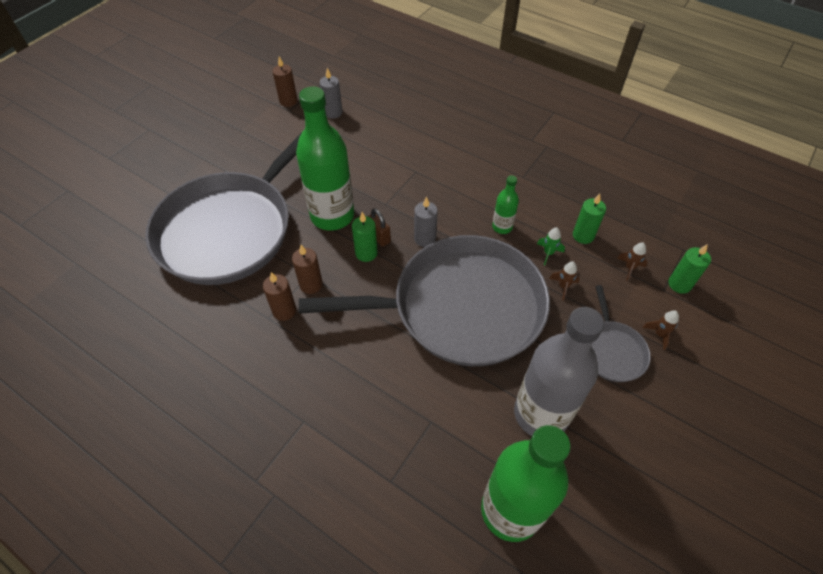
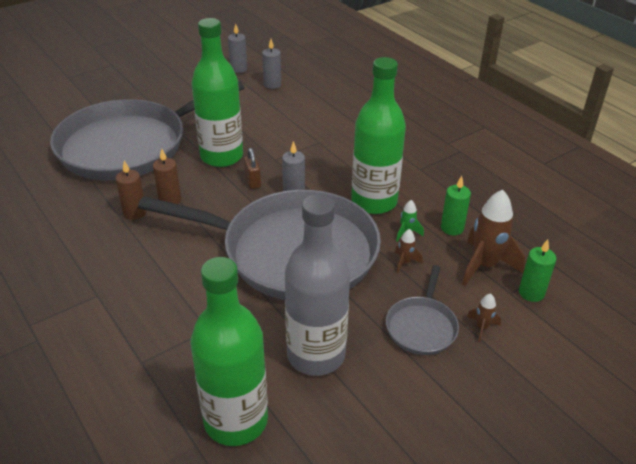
camera: 20 degrees right, 15 degrees down
(288, 101) = (238, 69): brown candle -> grey candle
(366, 253) = (233, 190): green candle -> none
(502, 227) = (374, 202): green bottle -> green bottle, size x2.18
(629, 268) = (484, 266): brown rocket -> brown rocket, size x2.15

